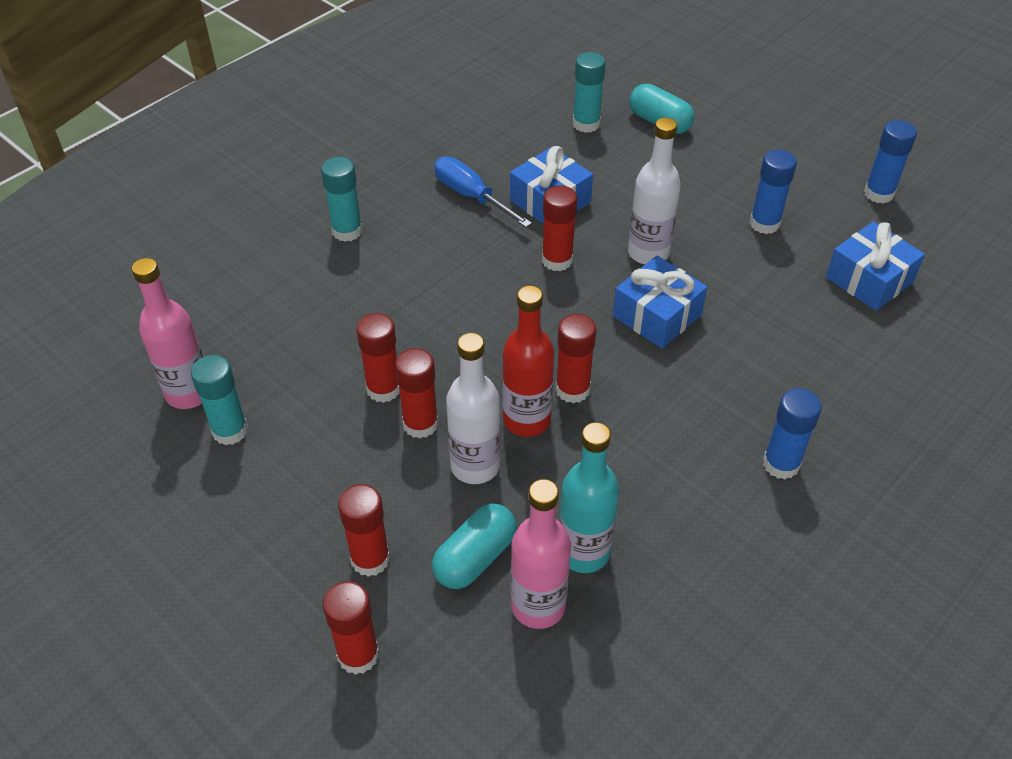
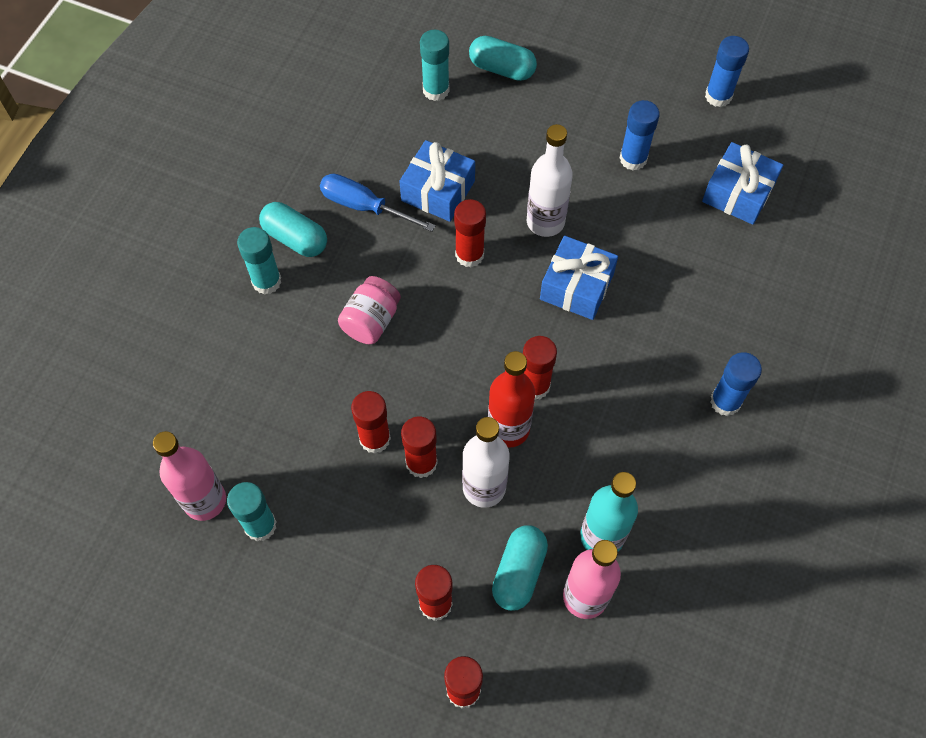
camera: 20 degrees left, 15 degrees up
(392, 205) = (295, 238): none -> turquoise capsule
(431, 289) = (371, 321): none -> pink jar

